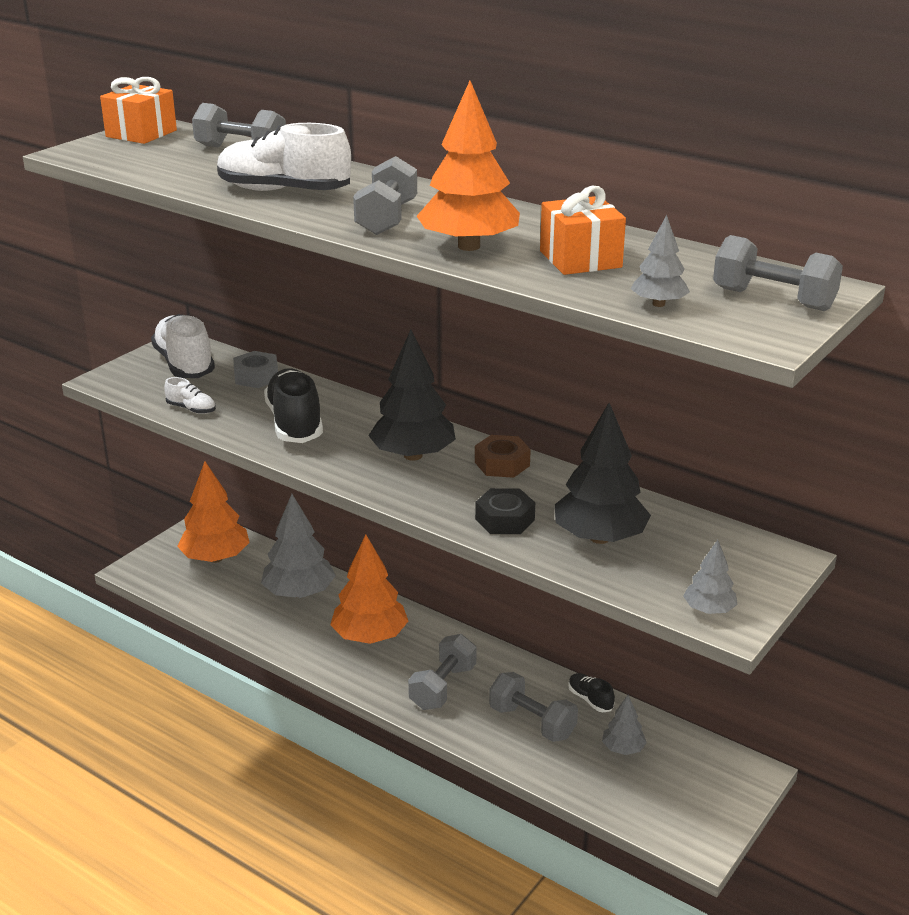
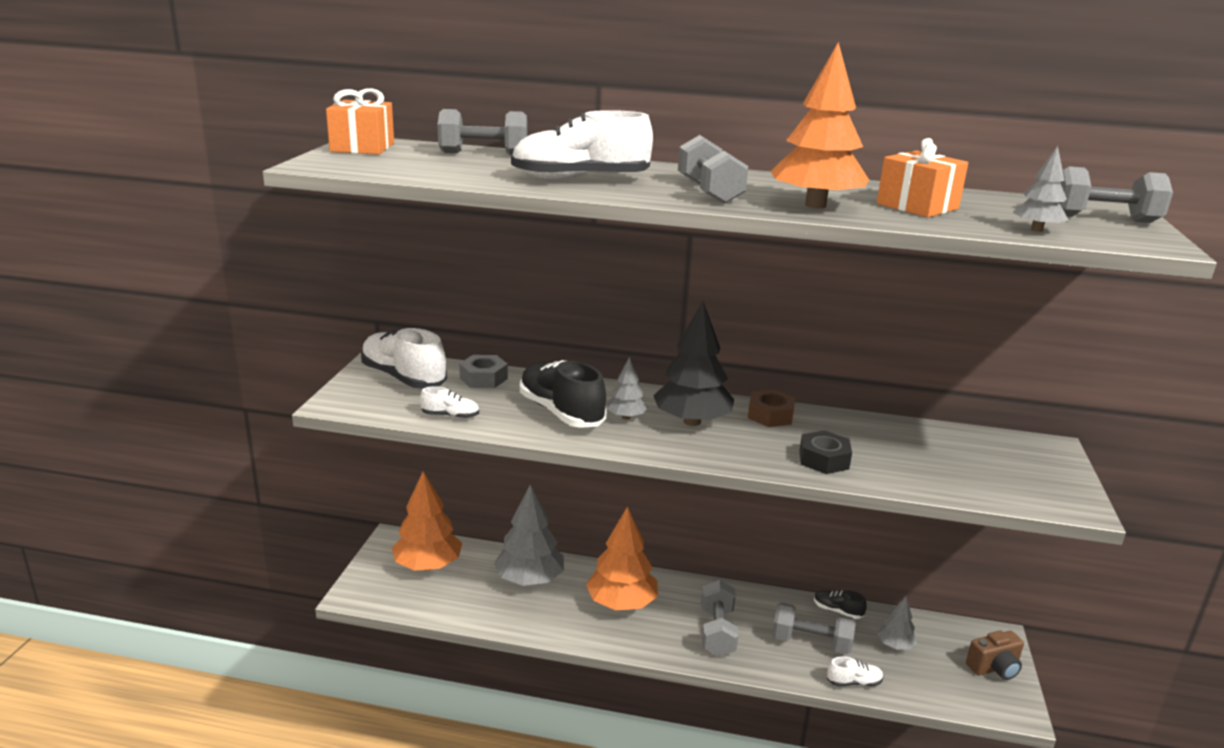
camera: 25 degrees left, 5 degrees down
(543, 771) = (854, 682): none -> white shoe
(600, 537) = (910, 459): black tree -> none
(709, 610) = (1052, 499): grey tree -> grey tree (626, 417)
(716, 801) = (994, 668): none -> brown camera

